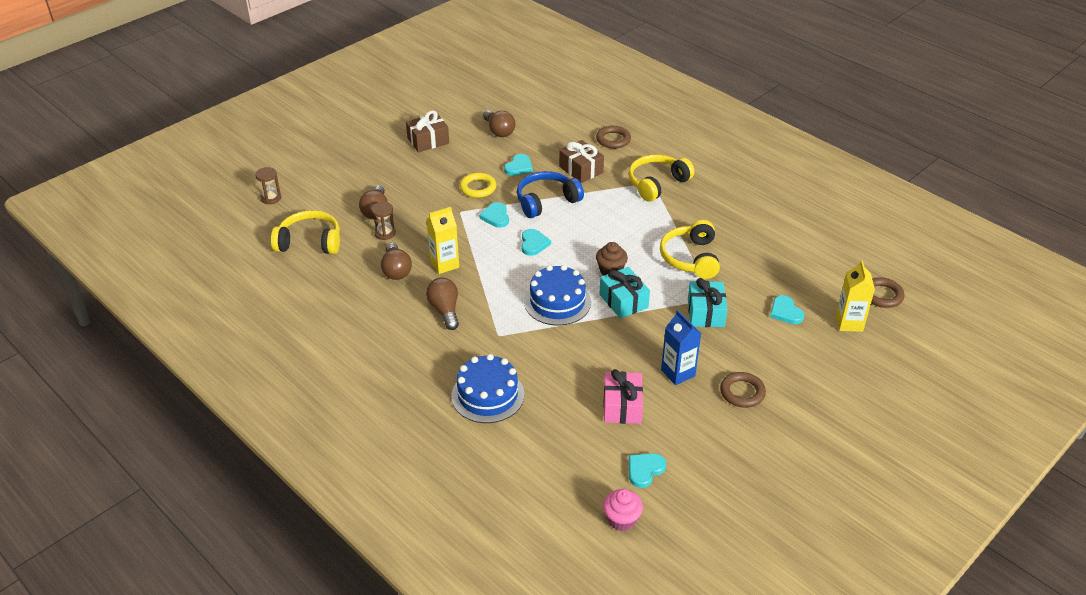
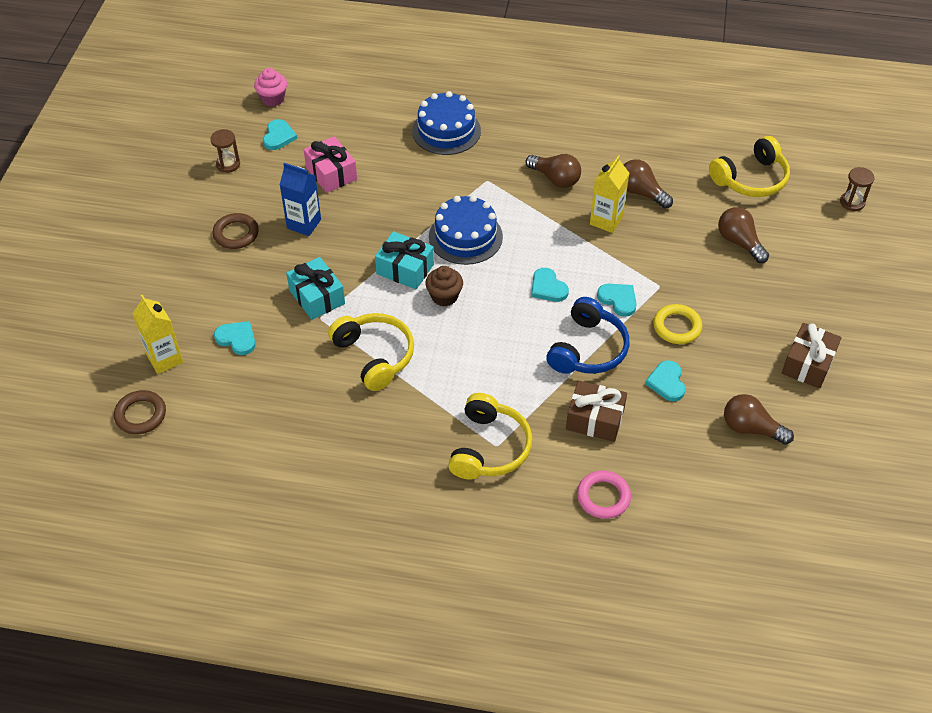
camera: 145 degrees right, 10 degrees up
(385, 233) = (698, 223): brown hourglass -> brown hourglass (228, 164)
(613, 140) = (603, 497): brown ring -> pink ring

